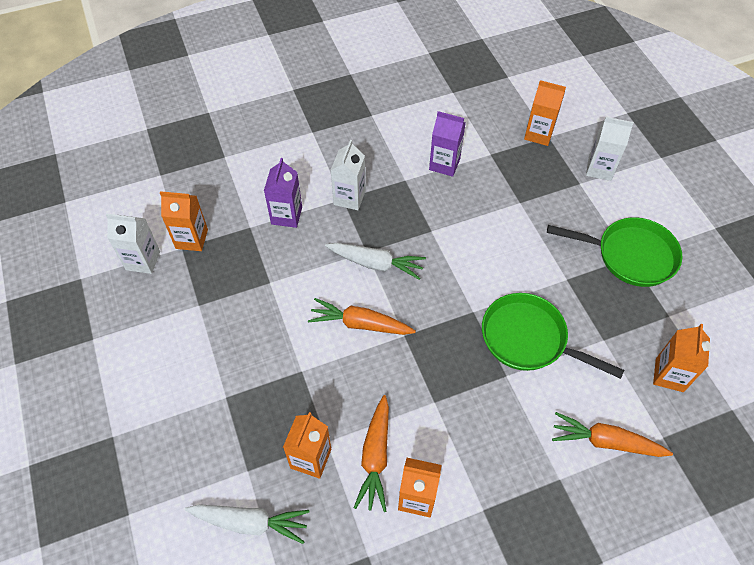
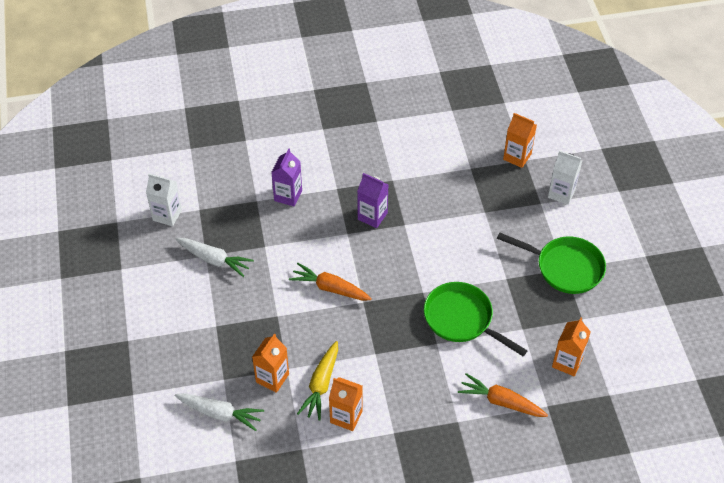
camera: 10 degrees right, 5 degrees down
(191, 239) = (208, 203): orange carton -> none
(349, 198) = (342, 188): white carton -> none
(375, 457) = (321, 385): orange carrot -> yellow carrot
(376, 264) = (353, 244): white carrot -> white carrot (214, 260)
(444, 164) = (429, 171): purple carton -> purple carton (372, 216)

